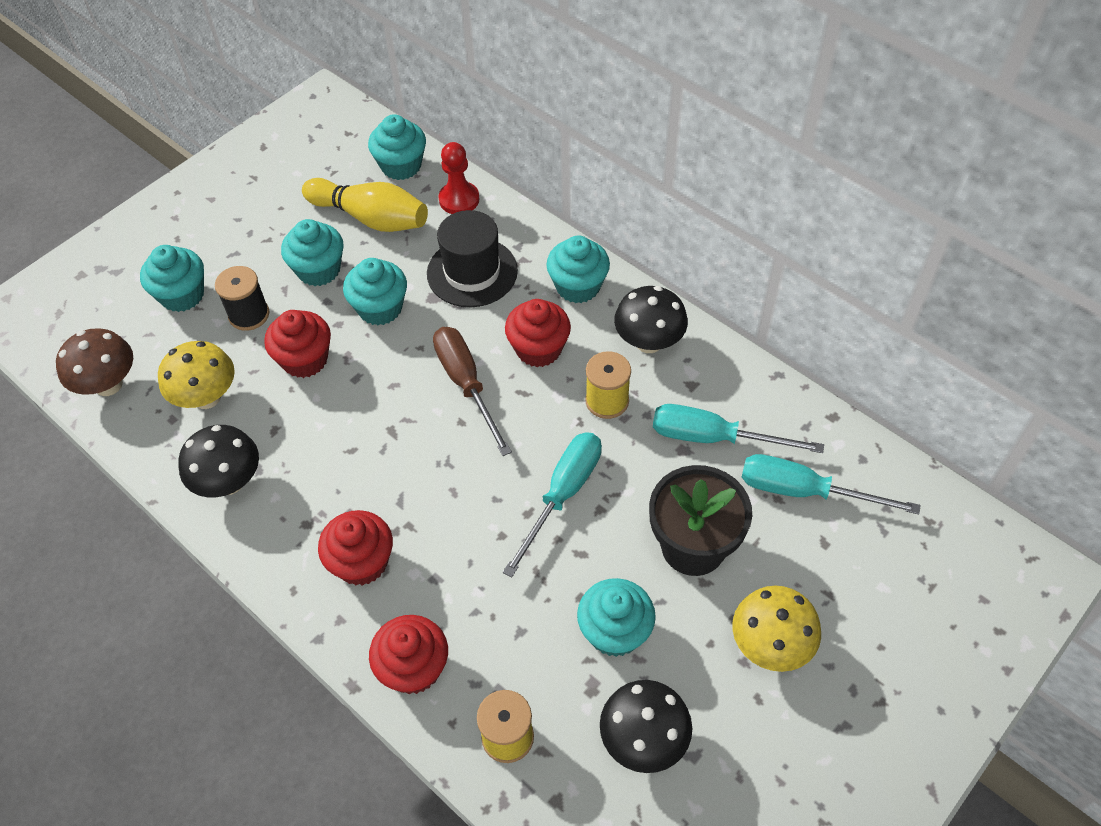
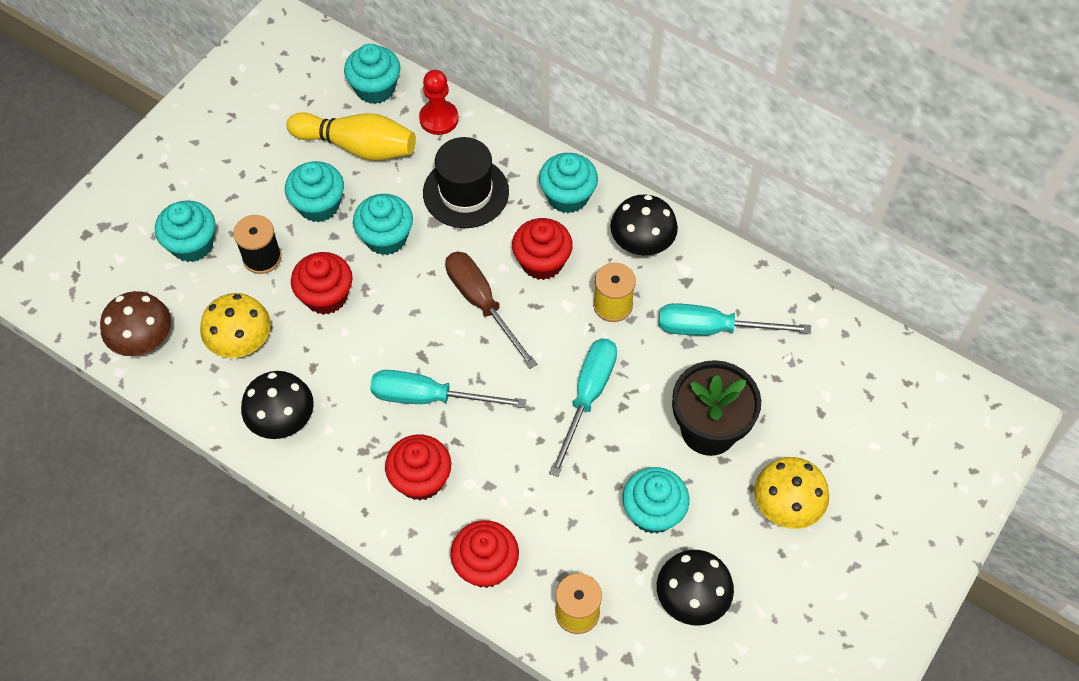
camera: 10 degrees left, 5 degrees up
(804, 491) = (798, 369): turquoise screwdriver -> turquoise screwdriver (429, 397)

